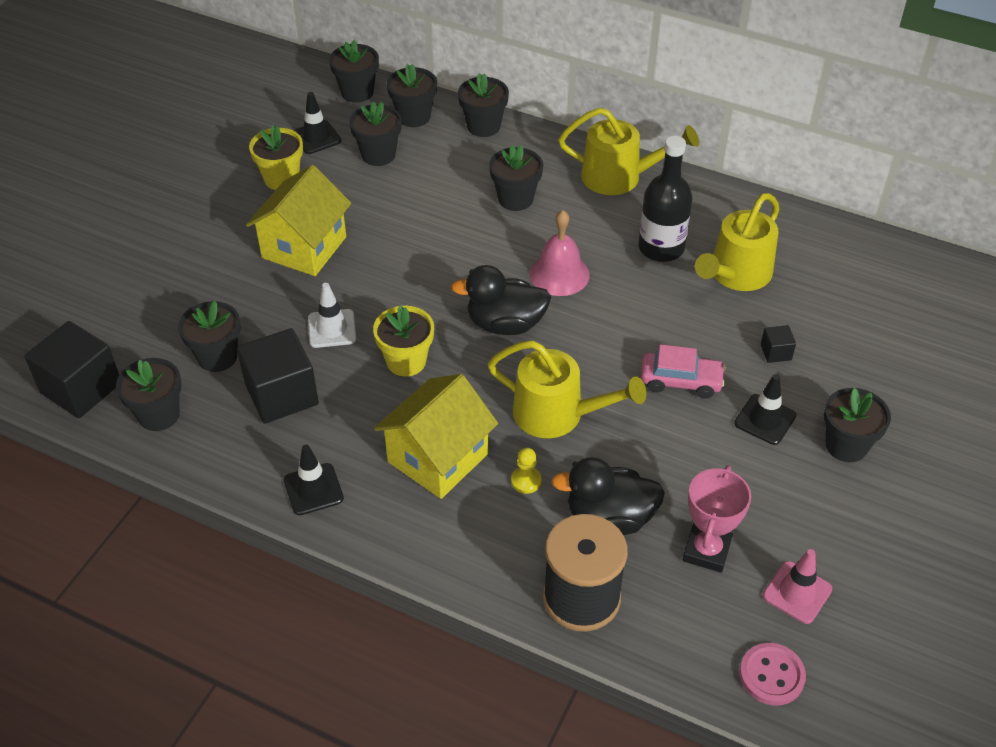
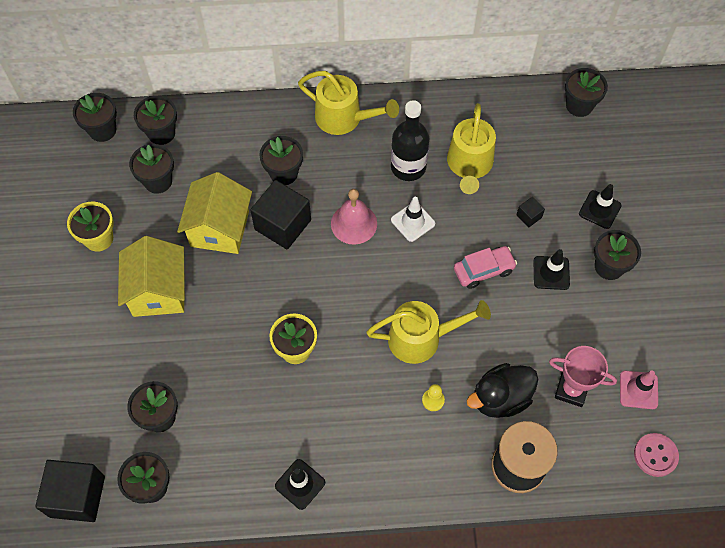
camera: 30 degrees left, 15 degrees up
(282, 394) = (227, 422): black cube -> black cube (282, 225)
(316, 137) = (99, 187): black traffic cone -> black traffic cone (600, 209)
(332, 329) = (226, 350): white traffic cone -> white traffic cone (413, 222)
(438, 458) = (366, 414): yellow house -> yellow house (219, 229)
(483, 126) = (219, 118): black flower pot -> black flower pot (579, 105)
(505, 324) = (343, 284): black duck -> none
(620, 177) = (345, 118): yellow watering can -> yellow watering can turned 45 degrees clockwise
(706, 551) = (571, 390): pink trophy -> pink trophy turned 60 degrees counterclockwise

